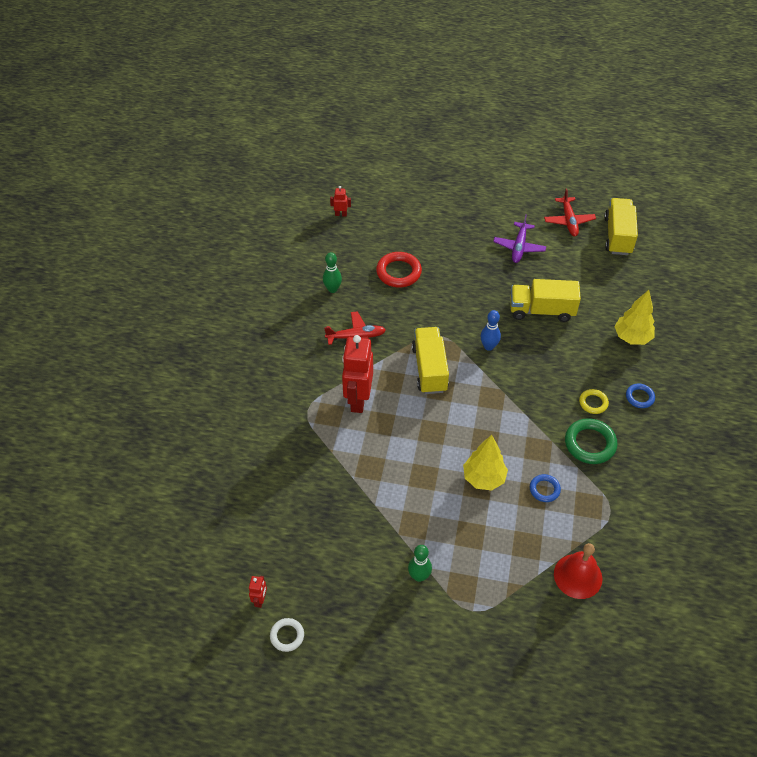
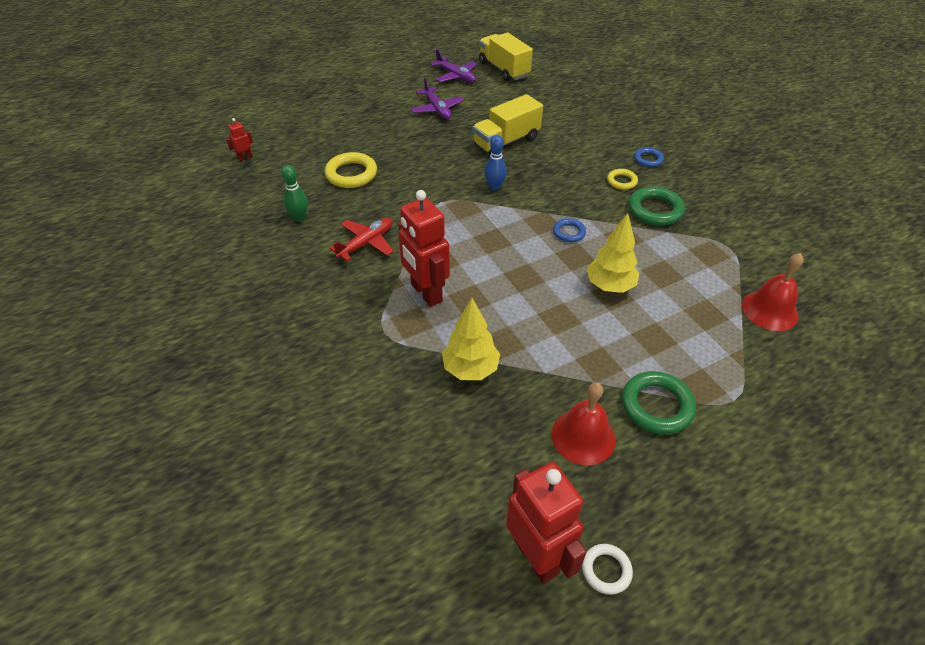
camera: 40 degrees left, 5 degrees down
(260, 600) = (536, 556): red robot -> red robot, size x2.30
(354, 559) = (583, 436): none -> red bell
(398, 272) = (351, 174): red ring -> yellow ring
(419, 576) = (656, 406): green bowling pin -> green ring
(429, 369) = (464, 231): yellow truck -> none
(544, 489) = (665, 263): blue ring -> blue ring (569, 232)
(568, 221) = (456, 76): red plane -> purple plane
(632, 337) = (593, 125): yellow tree -> yellow tree (470, 369)

